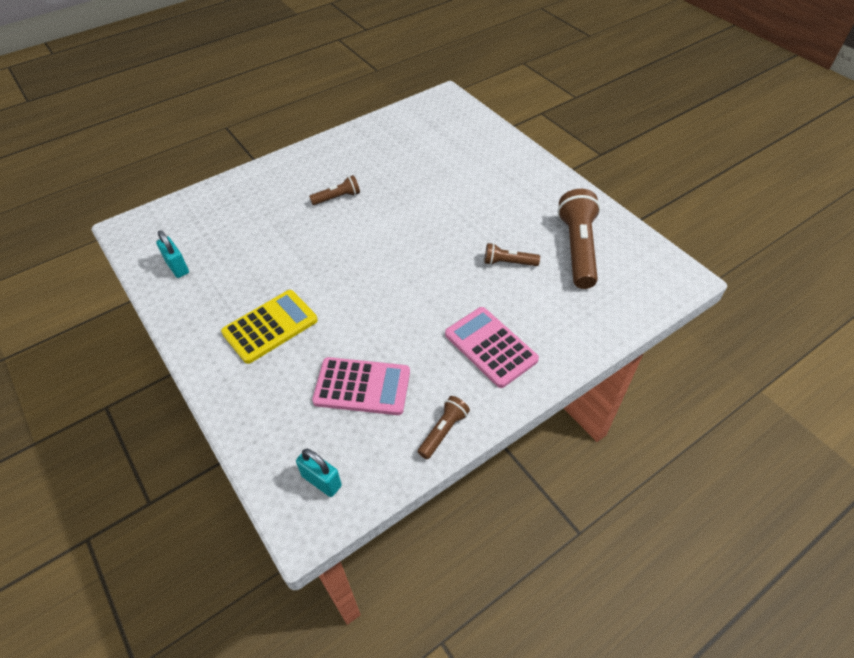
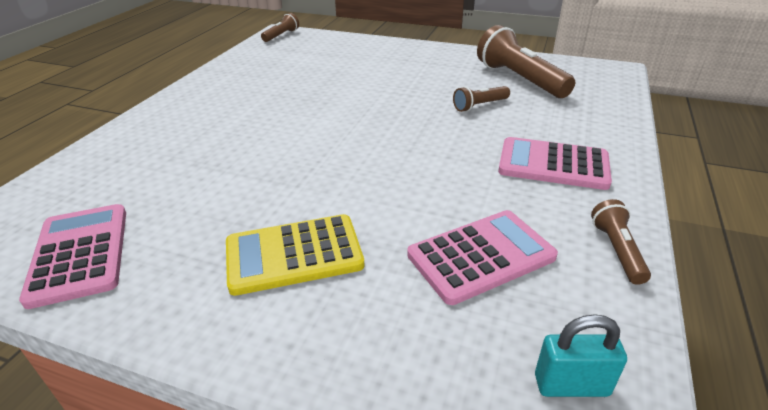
camera: 35 degrees left, 15 degrees down
(177, 267) = (80, 254): turquoise padlock -> pink calculator
(270, 326) = (294, 254): yellow calculator -> yellow calculator turned 120 degrees counterclockwise
(337, 198) = (249, 119): brown flashlight -> brown flashlight (281, 35)

